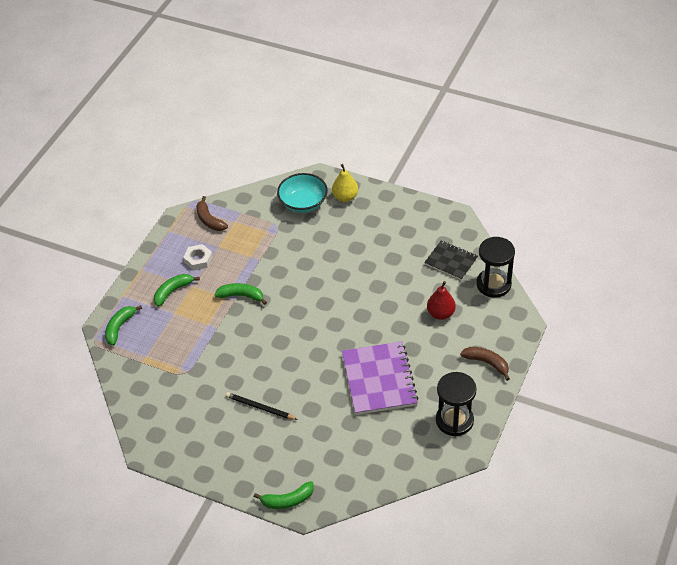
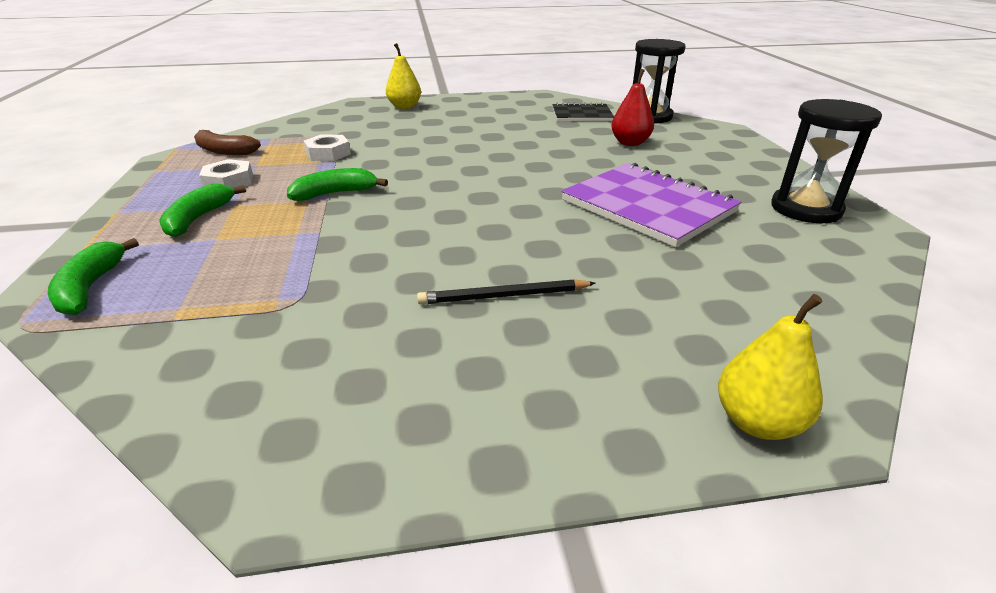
camera: 35 degrees left, 15 degrees down
(261, 248) = (328, 153): none -> white nut
(287, 500) = (757, 422): green banana -> yellow pear
(303, 203) = (355, 118): turquoise bowl -> none
(487, 363) = (744, 159): brown banana -> none

